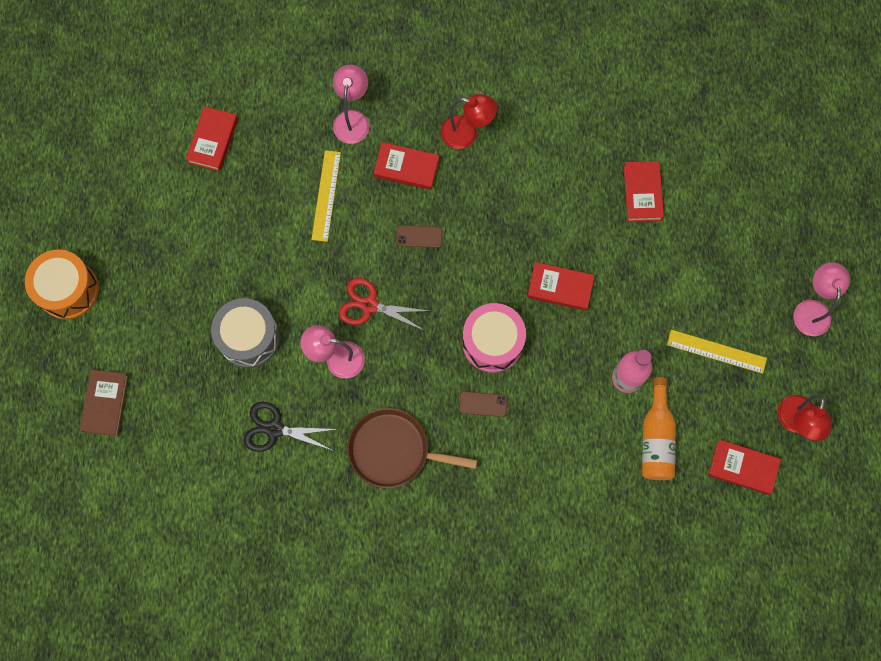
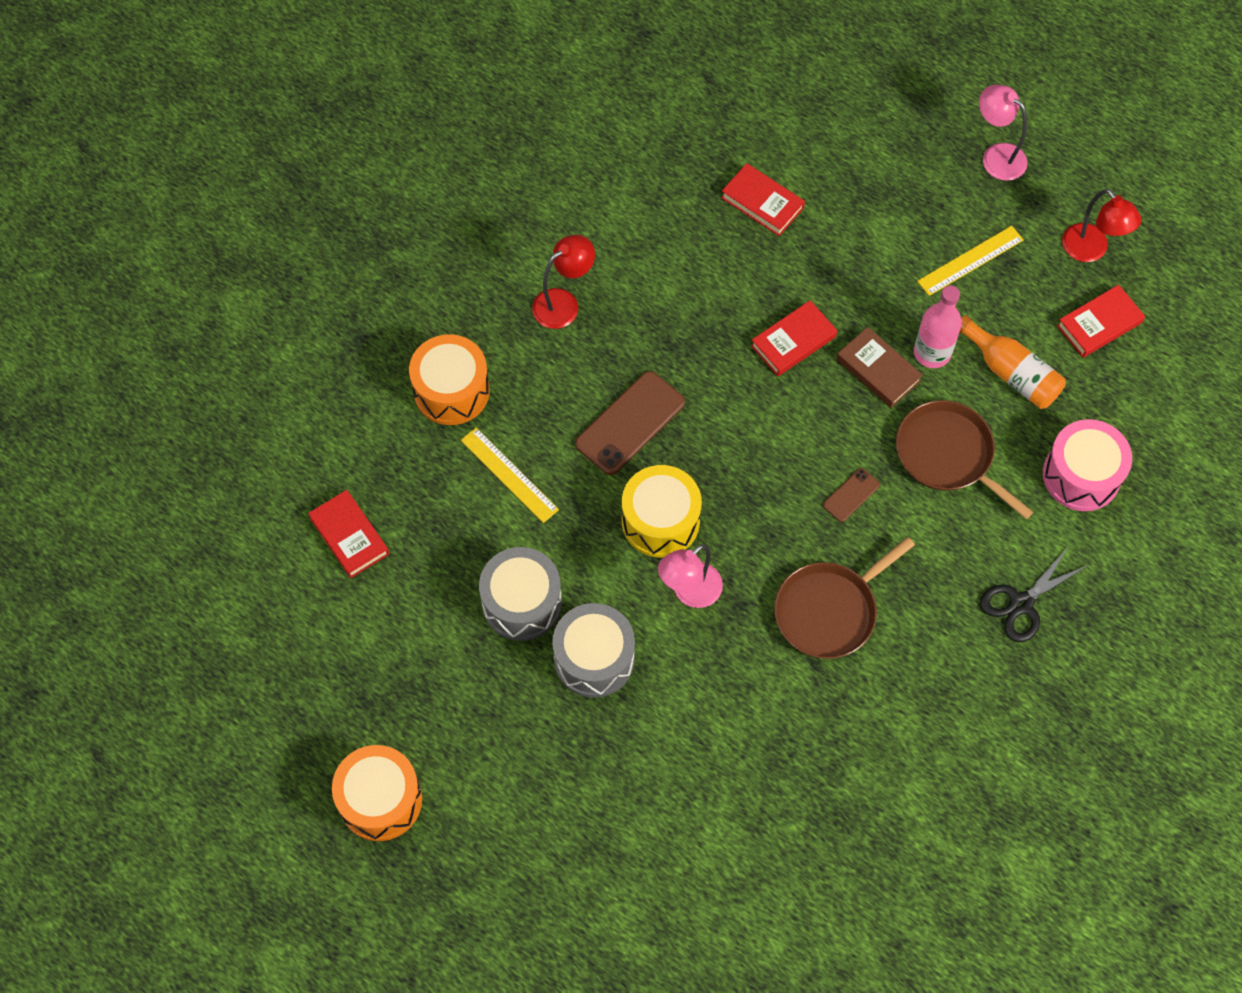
camera: 50 degrees left, 10 degrees down
(105, 403) = (540, 853): brown book -> brown book (878, 370)
(250, 269) = (522, 603): none -> grey drum
(274, 429) = (712, 706): black scissors -> black scissors (1021, 604)
(353, 119) = (451, 391): pink lamp -> orange drum
(369, 305) = (660, 521): red scissors -> yellow drum
(406, 168) = (548, 381): red book -> none
(419, 236) = (630, 423): brown phone -> brown phone, size x1.96
(492, 342) = (796, 440): pink drum -> pink drum (1081, 475)
(562, 442) = (948, 455): none -> brown pan

